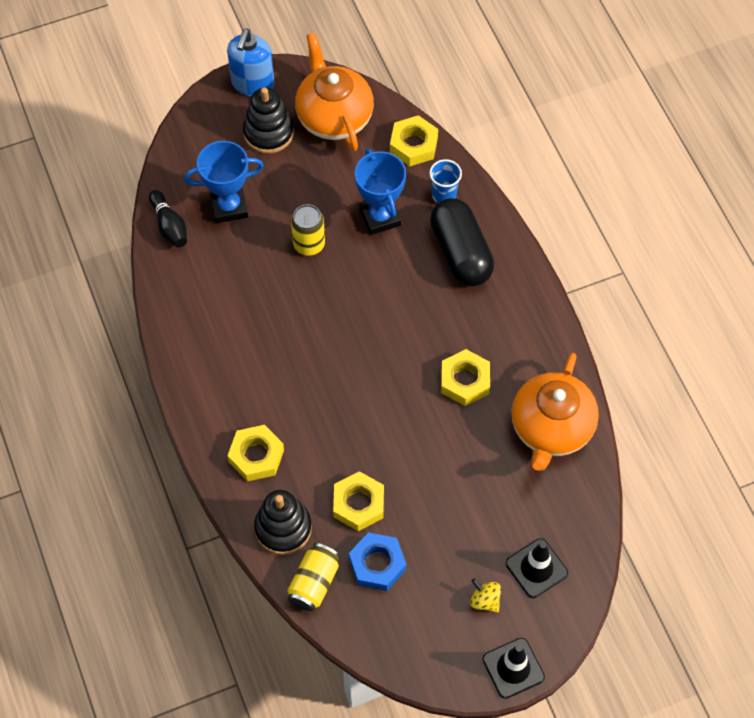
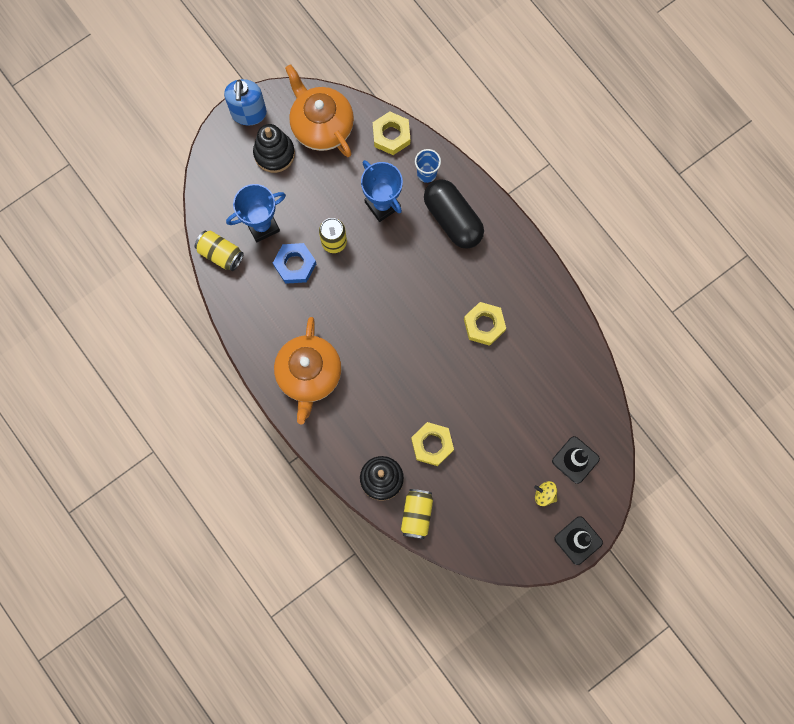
camera: 15 degrees left, 15 degrees up
(169, 226) = (220, 254): black bowling pin -> yellow can
(256, 456) = (345, 427): yellow nut -> none
(377, 564) = (459, 488): blue nut -> blue nut (295, 265)
(551, 428) = (558, 346): orange teapot -> orange teapot (309, 375)

